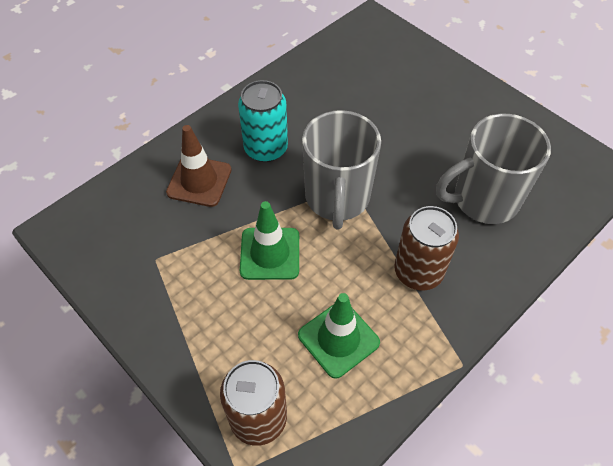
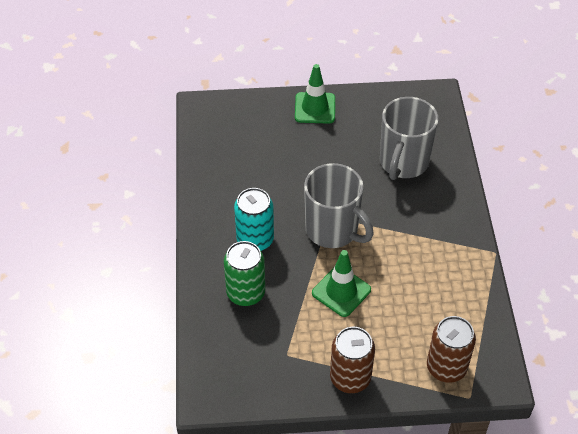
camera: 50 degrees left, 5 degrees down
(199, 181) = (246, 293): brown traffic cone -> green can
(338, 339) = (430, 297): green traffic cone -> green traffic cone (315, 108)
(418, 272) = (422, 229): brown can -> brown can (350, 378)

